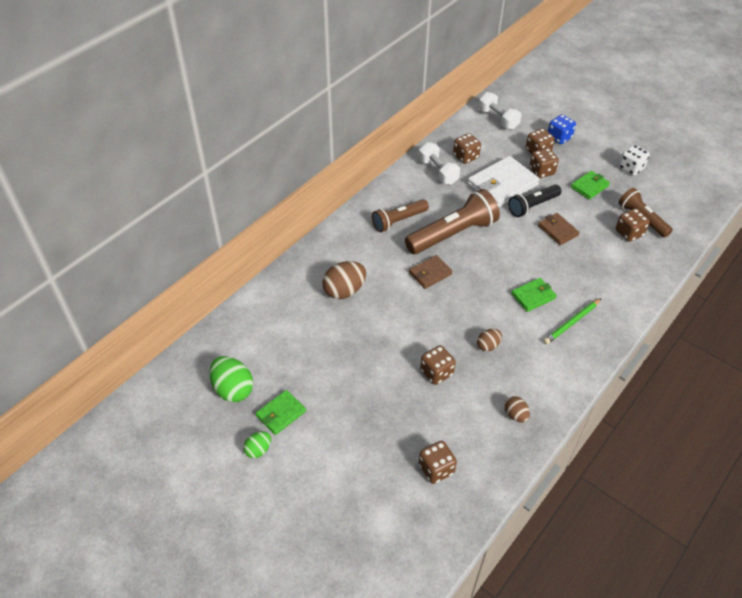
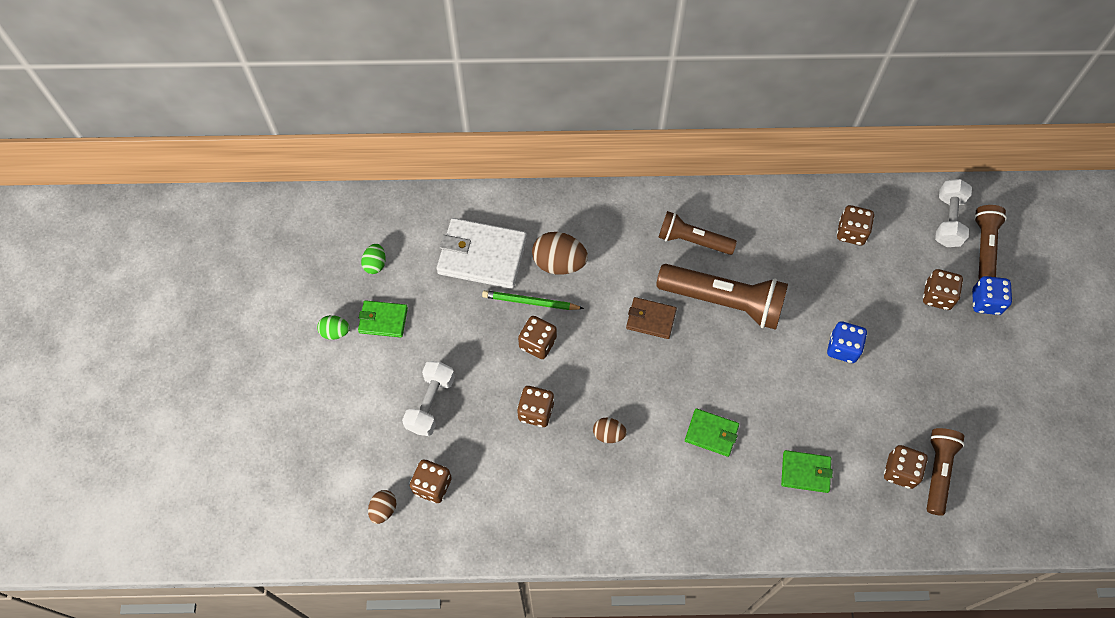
camera: 50 degrees right, 15 degrees up
(233, 389) = (375, 264): green egg -> green egg, size x0.56
(438, 172) = (800, 223): white dumbbell -> white dumbbell (430, 403)
(502, 185) = (845, 297): white wallet -> white wallet (482, 256)
(515, 415) = (548, 514): brown egg -> brown egg (383, 509)
(526, 117) = (984, 247): none -> brown flashlight
(532, 206) = (842, 348): black flashlight -> blue dice
(541, 171) = (908, 321): brown dice -> brown dice (537, 343)
(557, 230) = (830, 396): brown wallet -> none
(572, 322) = (710, 493): green pencil -> green pencil (530, 302)
(589, 186) = (935, 385): green wallet -> green wallet (805, 472)
(631, 168) = (1014, 410): white dice -> none

